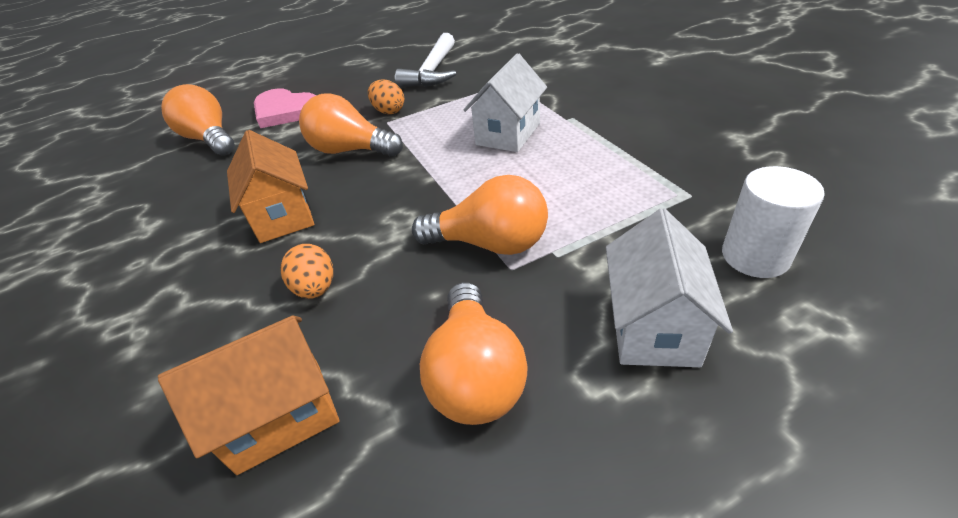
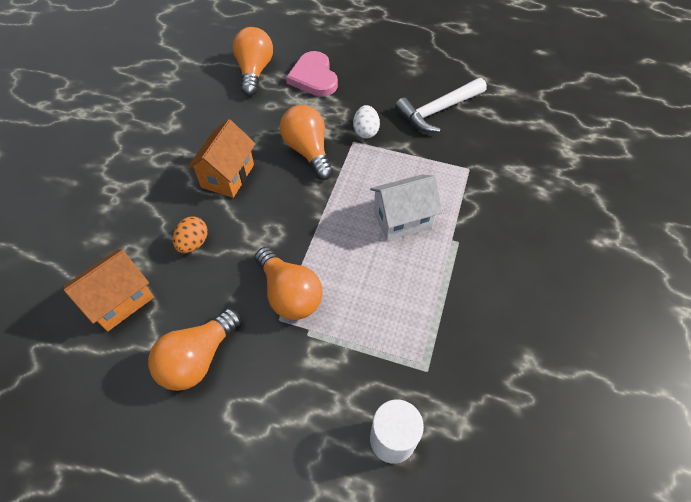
camera: 40 degrees right, 15 degrees up
(281, 416) = (120, 301): orange house -> orange house turned 60 degrees counterclockwise
(389, 111) = (366, 131): orange egg -> white egg
(652, 327) = (290, 417): white house -> none

